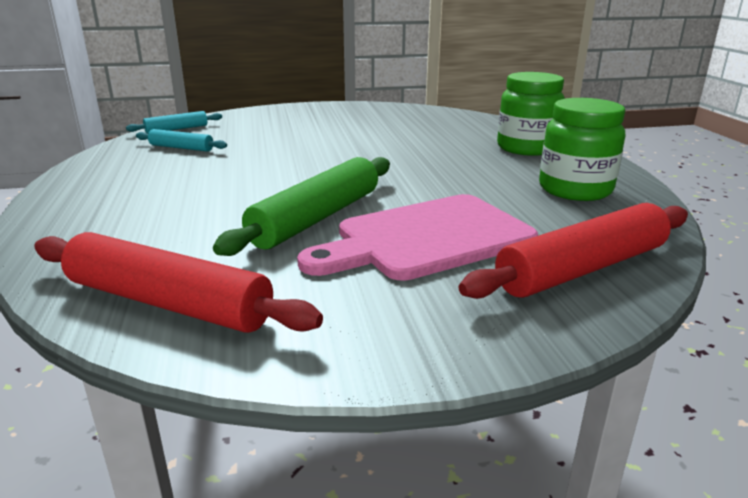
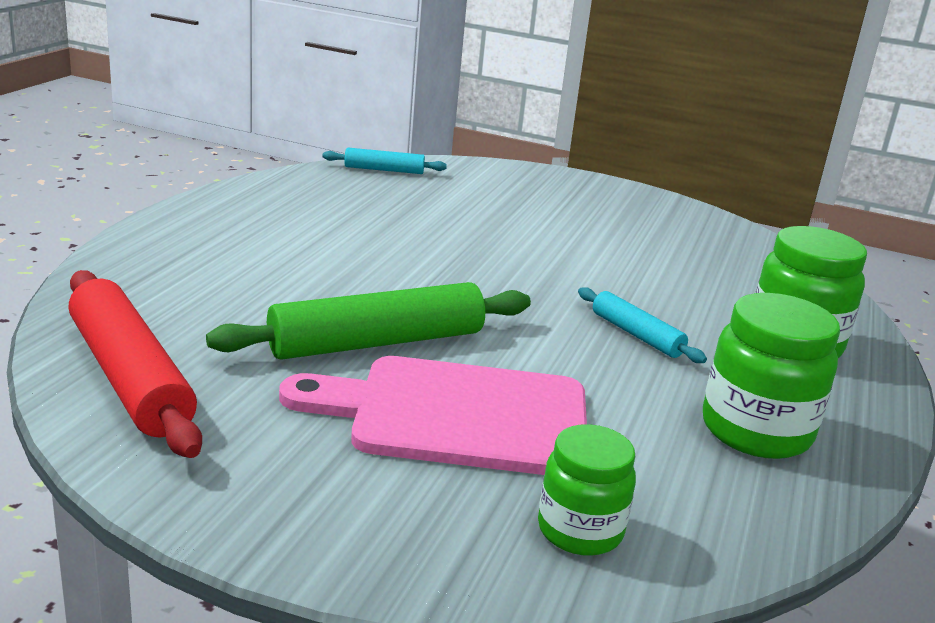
camera: 30 degrees right, 0 degrees up
(181, 148) = (356, 198): turquoise rolling pin -> turquoise rolling pin (636, 335)
(582, 268) = (580, 531): red rolling pin -> green jar

